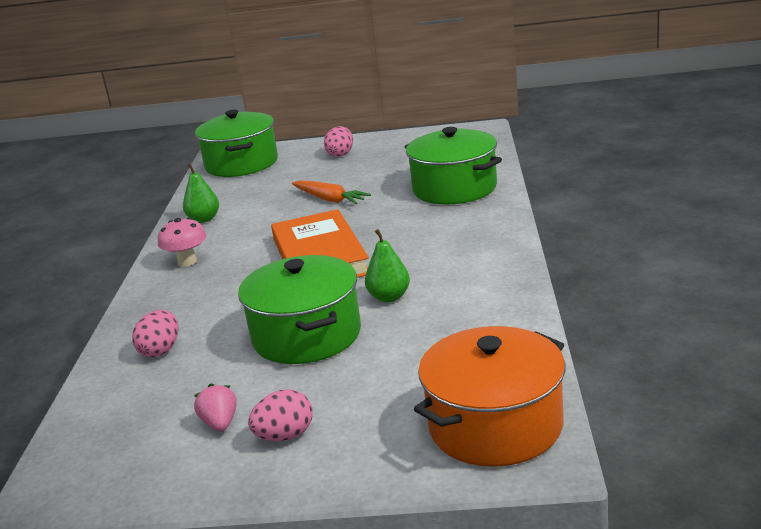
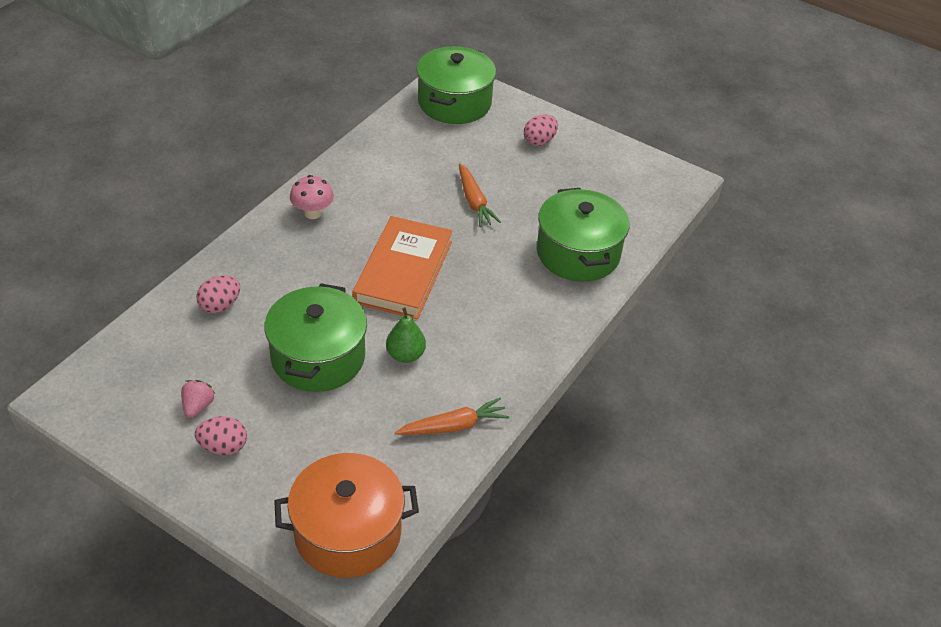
camera: 25 degrees right, 20 degrees up
(204, 219) = (366, 165): green pear -> none
(494, 314) = (454, 426): none -> orange carrot

